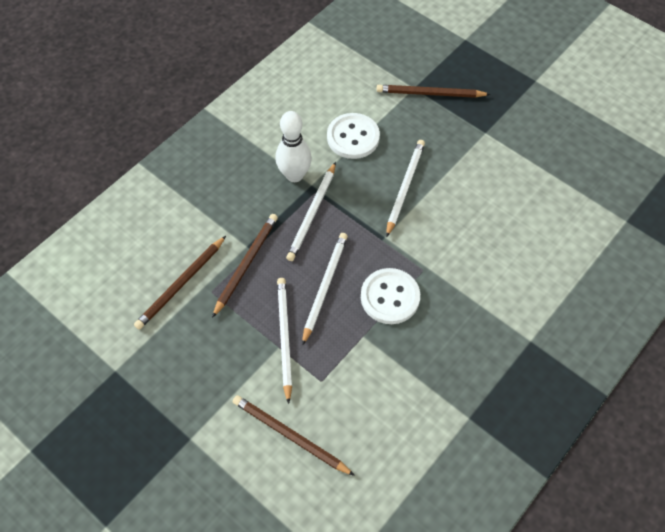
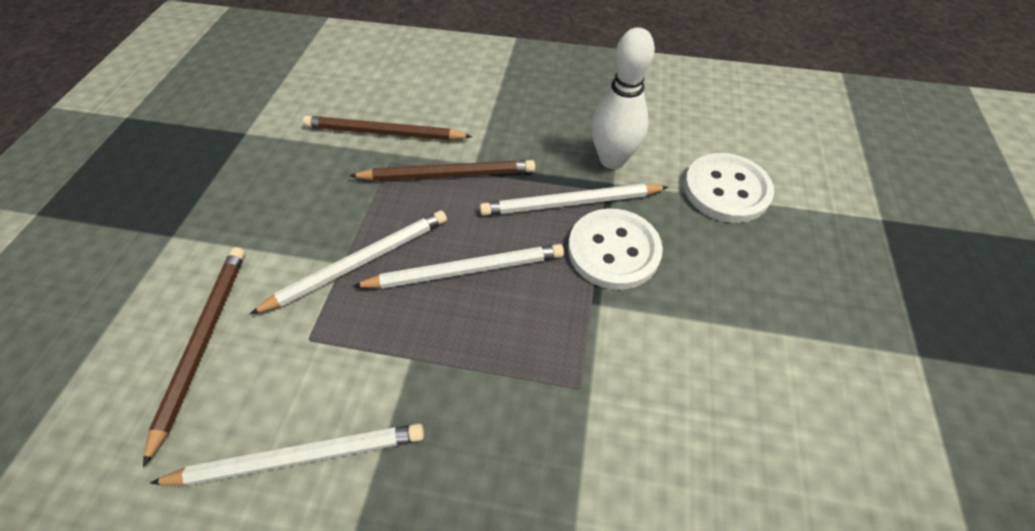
camera: 60 degrees right, 5 degrees down
(390, 297) = (499, 363): white button -> white button (613, 250)
(404, 187) = (705, 289): white pencil -> white pencil (300, 456)
(430, 94) = (896, 242): brown pencil -> none

